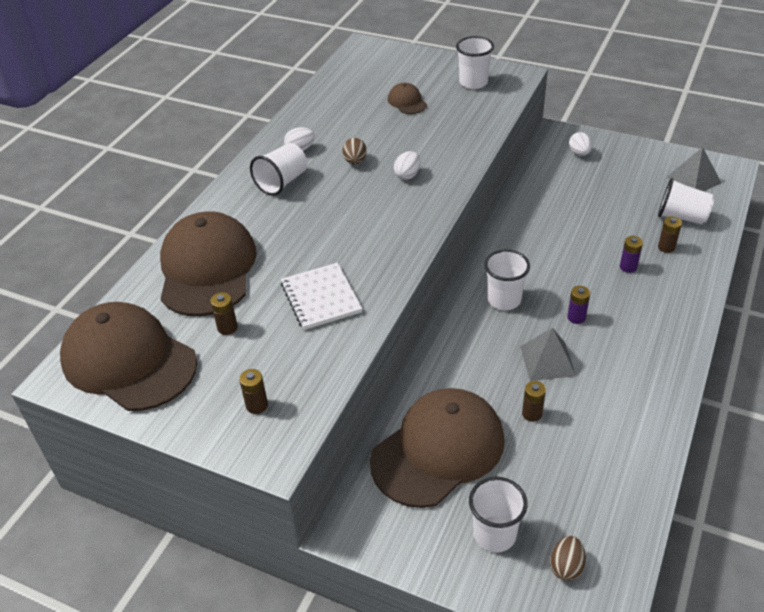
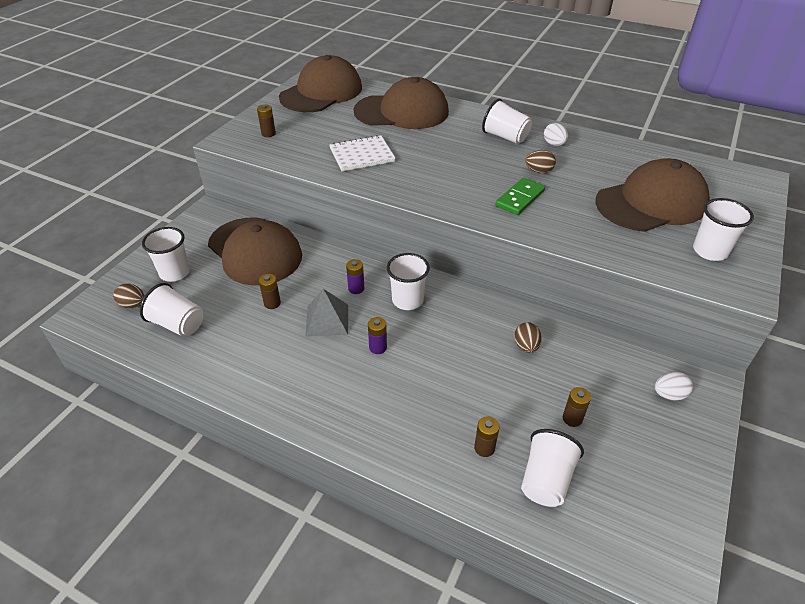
camera: 90 degrees right, 0 degrees up
(227, 327) = (341, 121): brown battery -> brown battery (572, 418)
(407, 102) = (651, 203): brown cap -> brown cap, size x2.31
(407, 175) = (520, 198): white egg -> green domino
(548, 222) = (526, 346): none -> brown egg
(588, 502) = (178, 324): none -> white cup
(628, 267) = (450, 403): purple battery -> purple battery (356, 288)
(693, 179) = (635, 517): grey pyramid -> none

